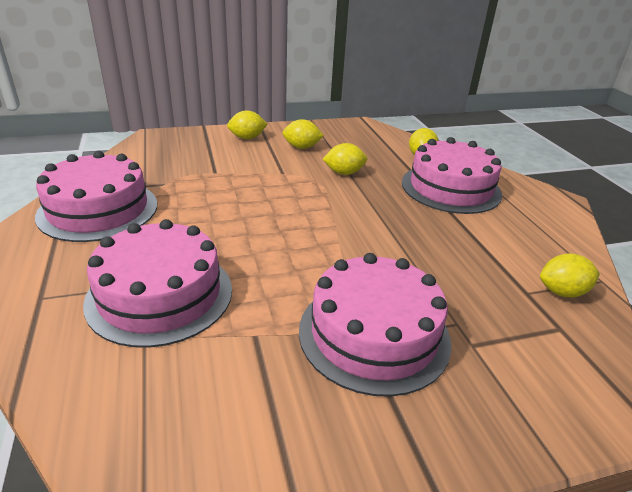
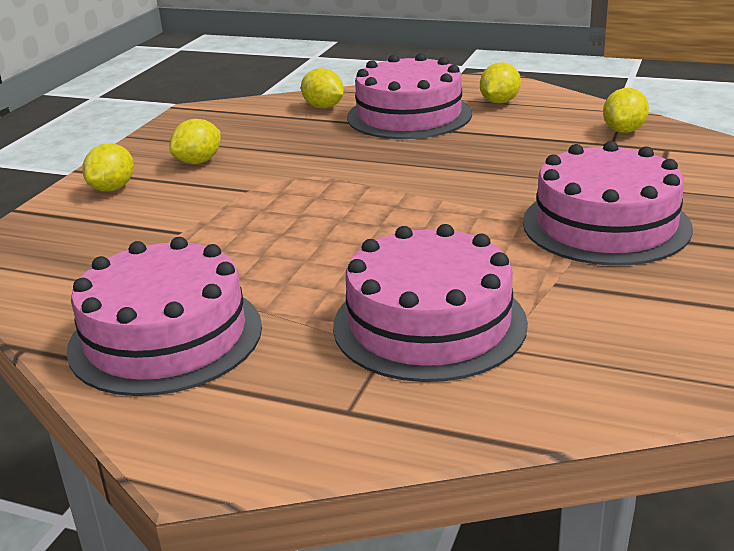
camera: 50 degrees left, 5 degrees down
(344, 173) = (301, 156): yellow lemon -> yellow lemon (499, 102)

